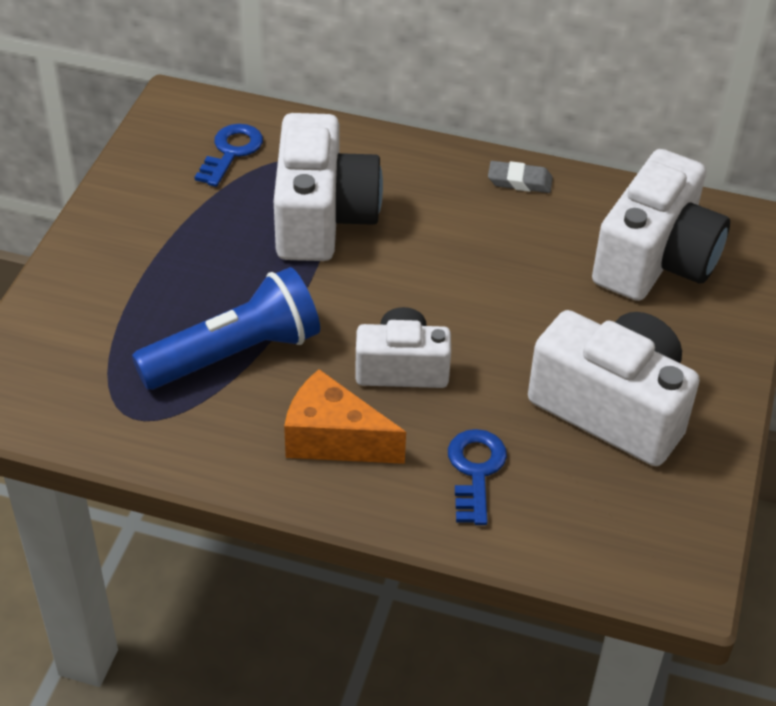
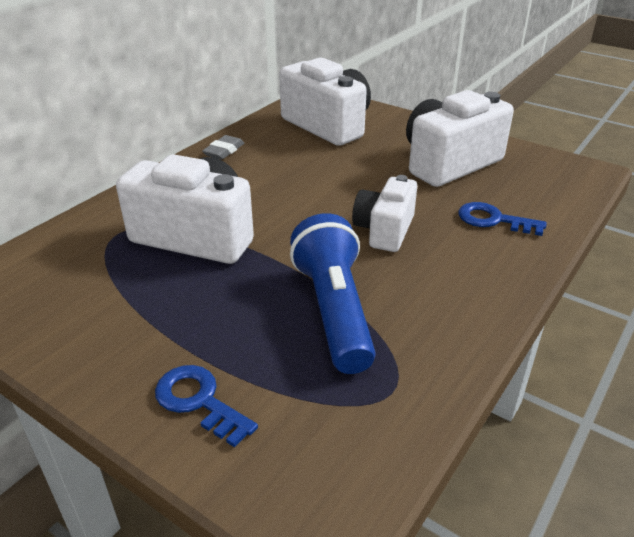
camera: 70 degrees left, 10 degrees down
(231, 152) = (70, 268): blue key -> blue key (199, 401)
(333, 439) = (450, 275): orange cheese -> none

